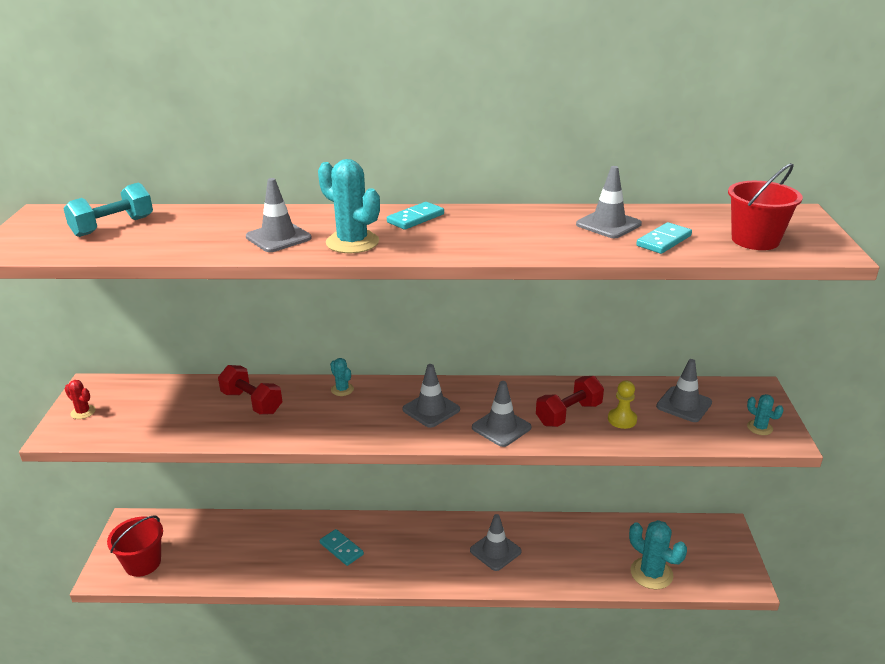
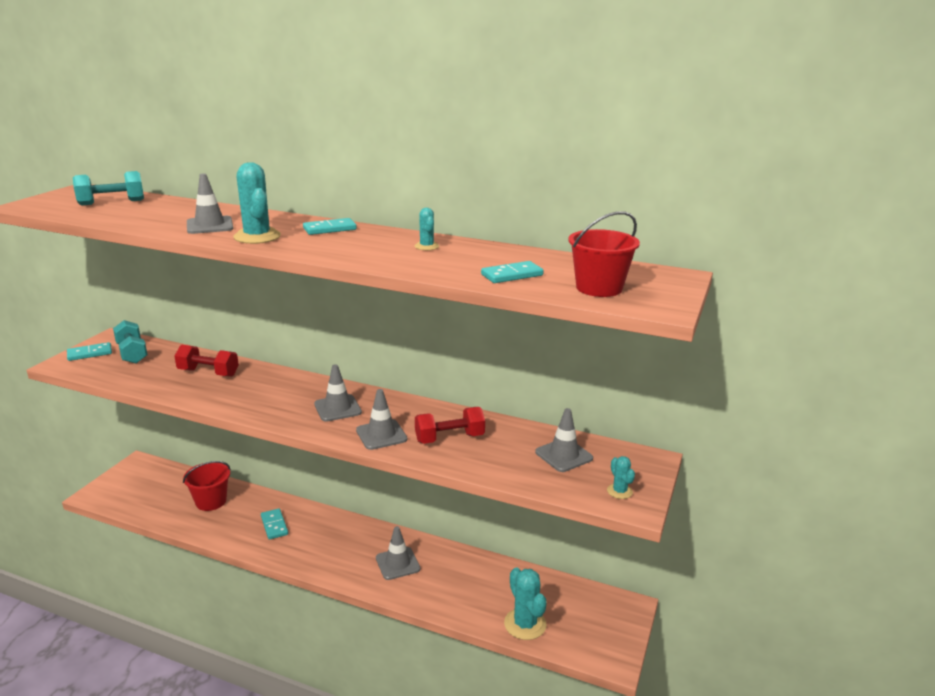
camera: 20 degrees right, 5 degrees down
(83, 412) = (90, 353): red cactus -> turquoise domino
(137, 399) = (132, 353): none -> turquoise dumbbell
(143, 563) = (125, 494): red bucket -> red bucket (211, 501)
(252, 402) = (208, 373): red dumbbell -> red dumbbell turned 45 degrees counterclockwise
(342, 389) = (283, 378): turquoise cactus -> turquoise cactus (426, 246)
(608, 224) = (482, 256): grey traffic cone -> none
(622, 419) = (493, 453): yellow pawn -> none

